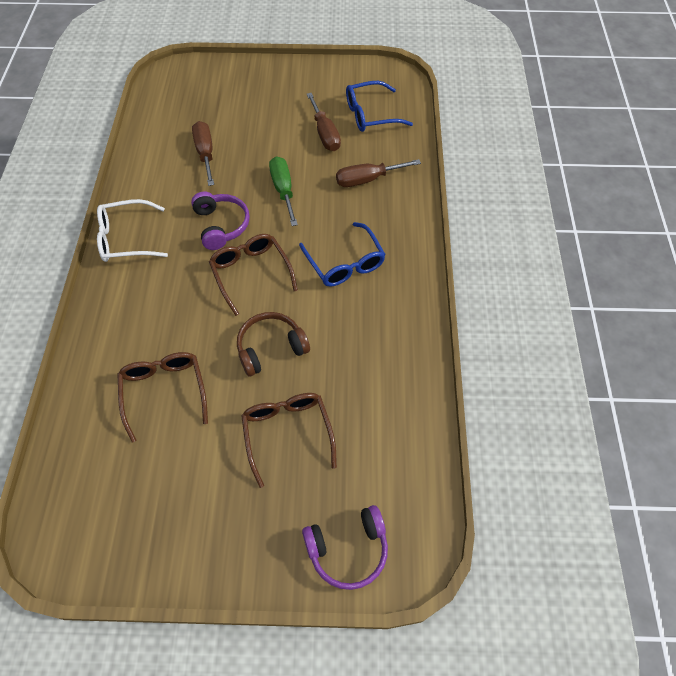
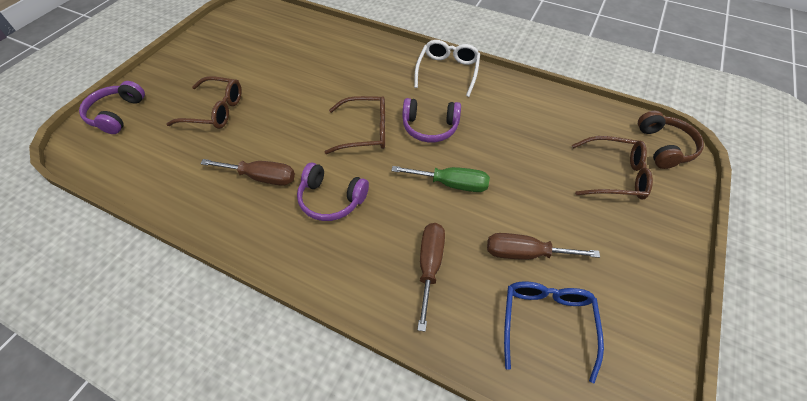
camera: 115 degrees right, 5 degrees down
(164, 392) = (298, 63): brown glasses -> brown glasses (614, 175)
(205, 153) = (531, 140): brown screwdriver -> brown screwdriver (261, 177)
(271, 348) = (286, 122): brown headphones -> brown headphones (664, 147)
(345, 263) = (331, 199): blue glasses -> purple headphones

